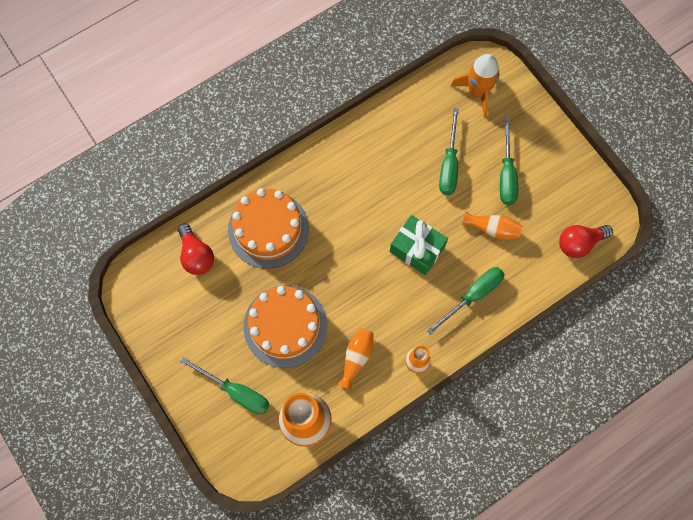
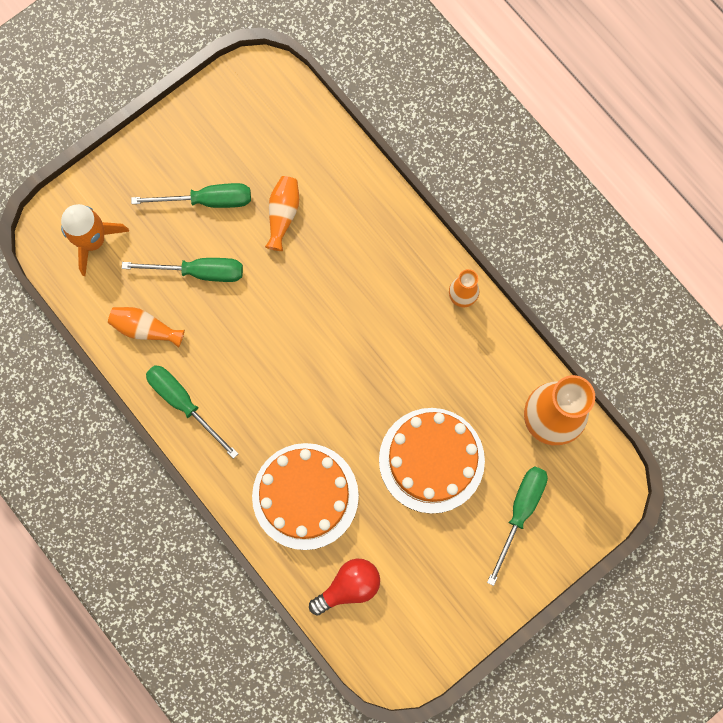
camera: 95 degrees left, 5 degrees up
(356, 358) = (462, 368): orange vase -> orange vase (145, 329)
(417, 249) = (317, 305): green gift -> none
(473, 296) = (371, 235): green screwdriver -> green screwdriver (183, 403)
(579, 243) = (293, 113): red light bulb -> none

